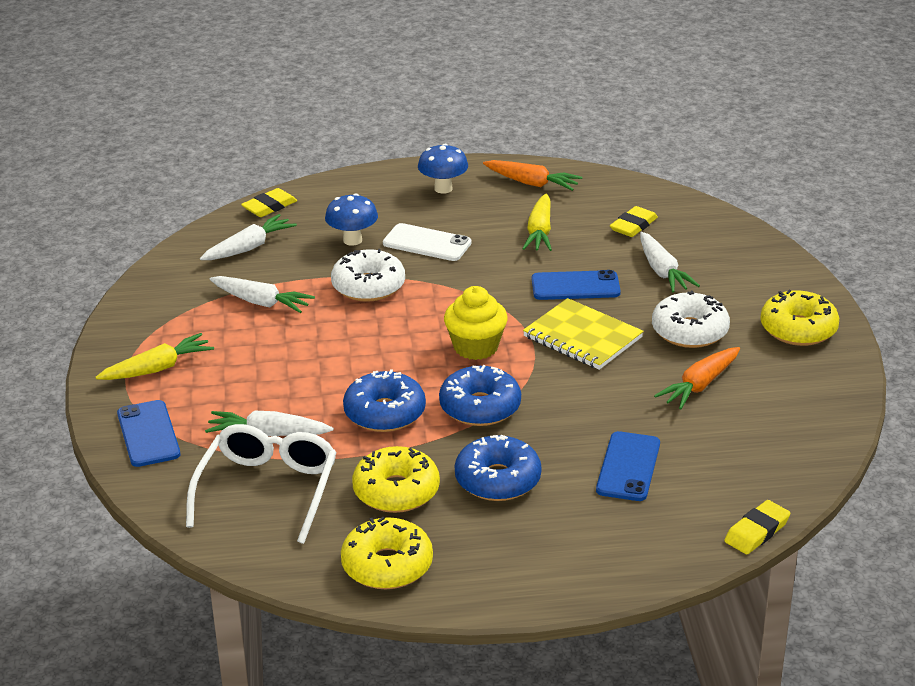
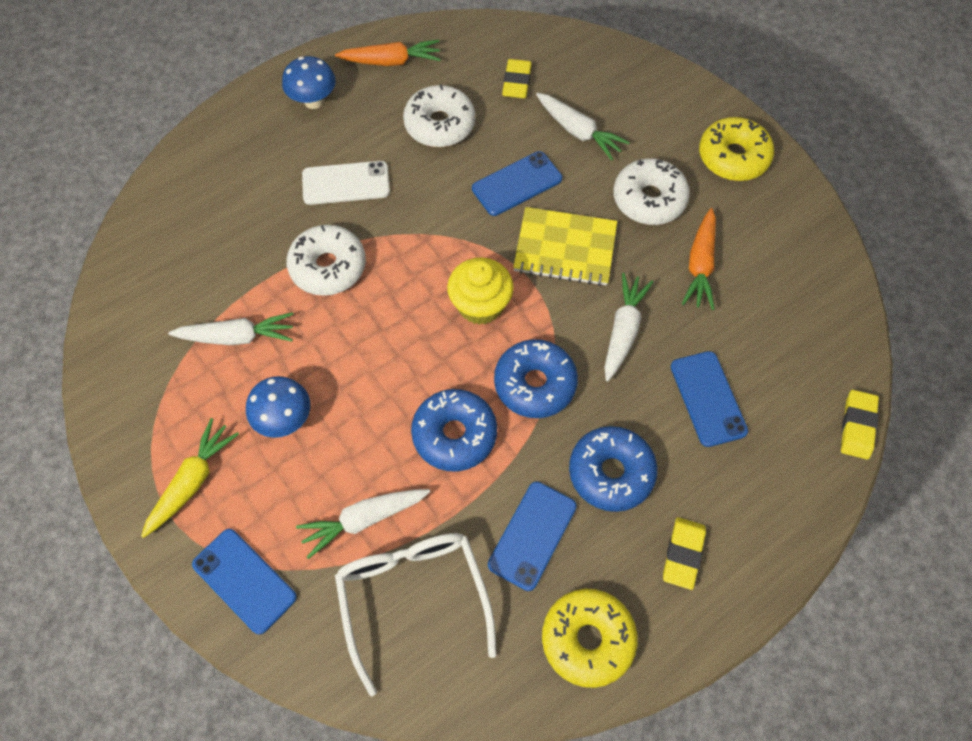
camera: 30 degrees left, 30 degrees up
(249, 248) = (174, 263): white carrot -> white carrot (623, 330)
(269, 207) = (157, 196): yellow eraser -> yellow eraser (683, 554)
(352, 240) = (272, 209): blue mushroom -> blue mushroom (285, 420)
(396, 491) = (532, 535): yellow donut -> blue phone
(539, 232) = (439, 124): yellow carrot -> white donut

